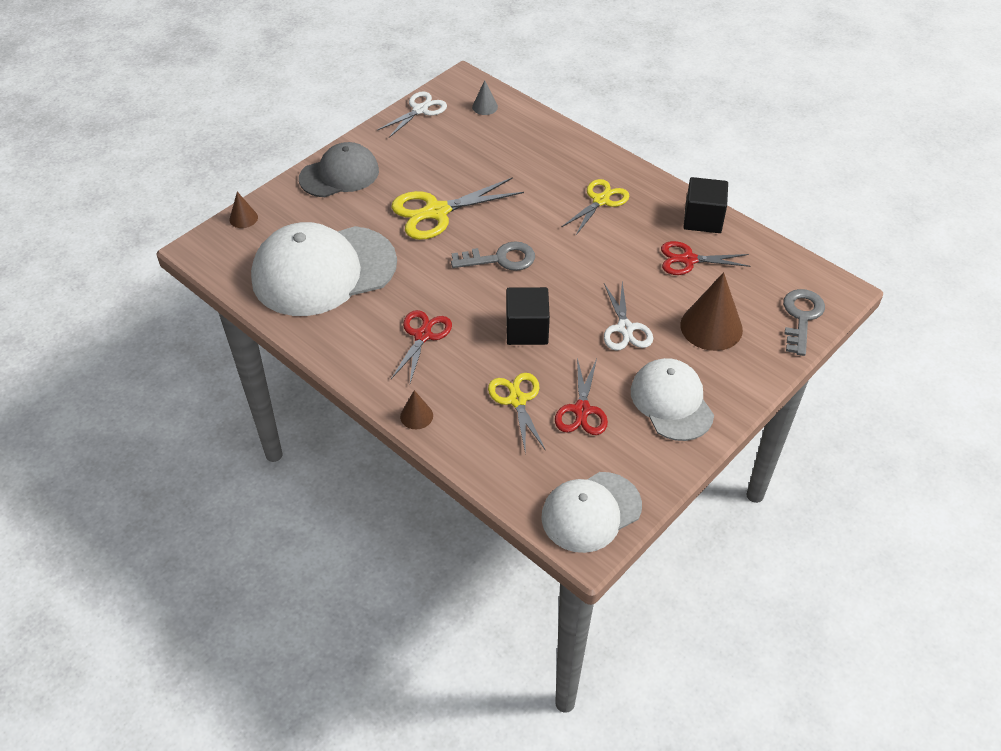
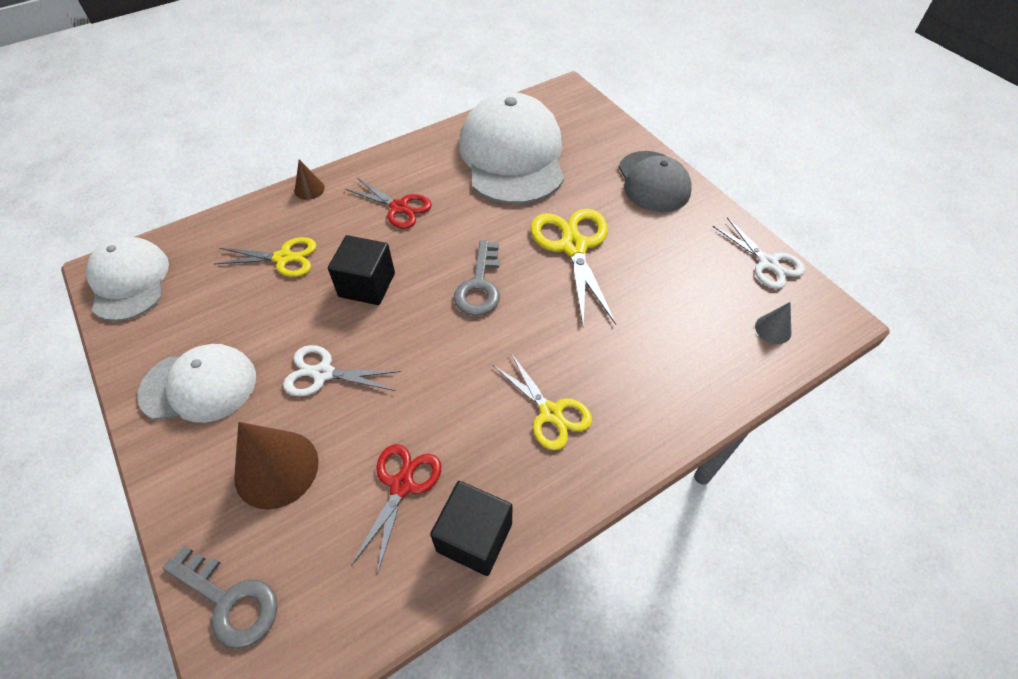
camera: 105 degrees right, 5 degrees up
(243, 218) = (601, 115): brown cone -> none
(582, 410) = (240, 304): red scissors -> none

